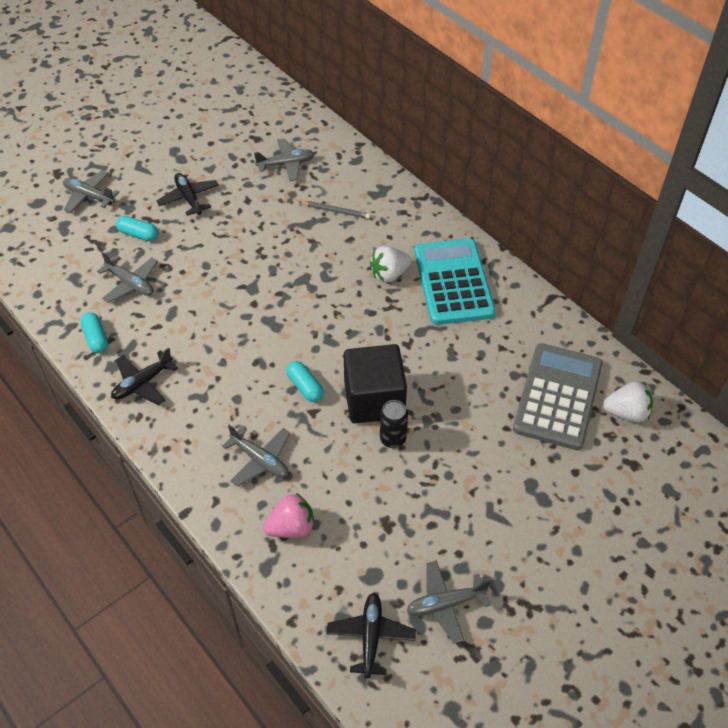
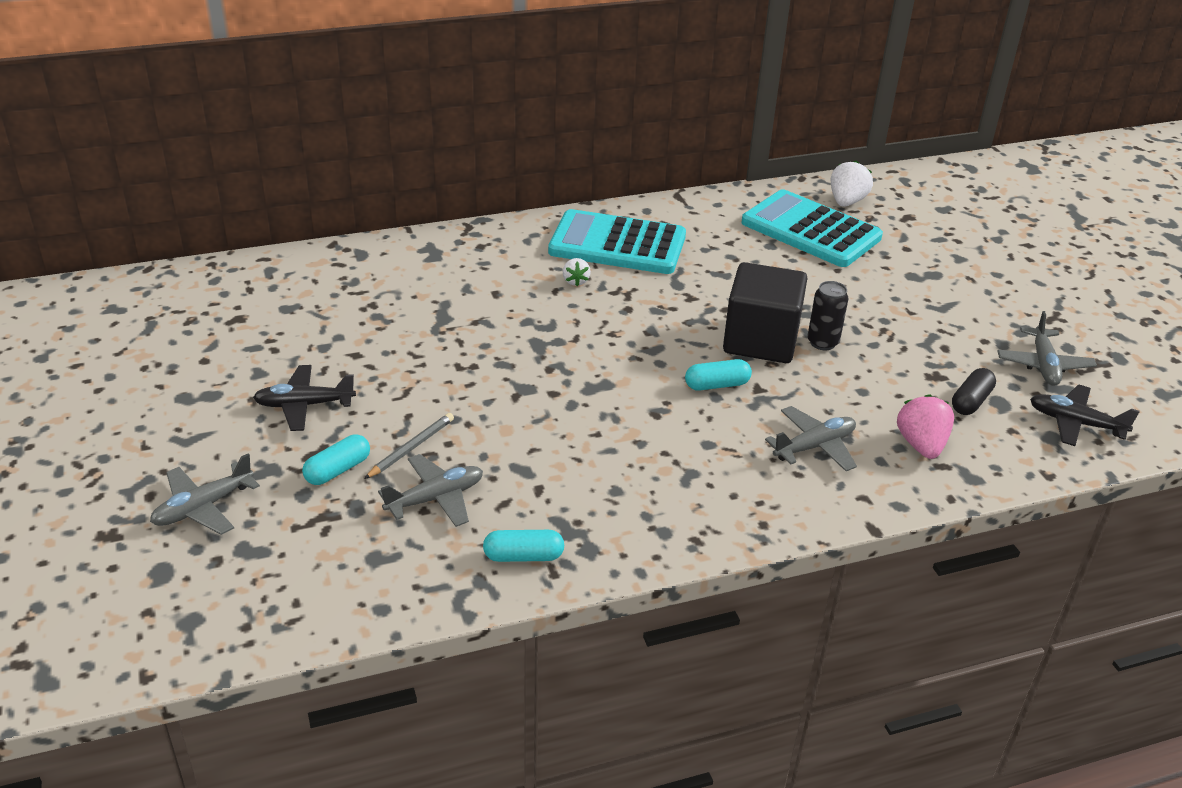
camera: 70 degrees left, 15 degrees down
(143, 383) = (637, 524): black plane -> none
(286, 164) = (315, 307): grey plane -> none
(336, 211) = (439, 291): grey pencil -> grey pencil (411, 448)
(364, 554) = (971, 401): none -> black capsule
(389, 274) = (575, 281): white strawberry -> white strawberry, size x0.59
(558, 397) = (810, 230): grey calculator -> turquoise calculator

